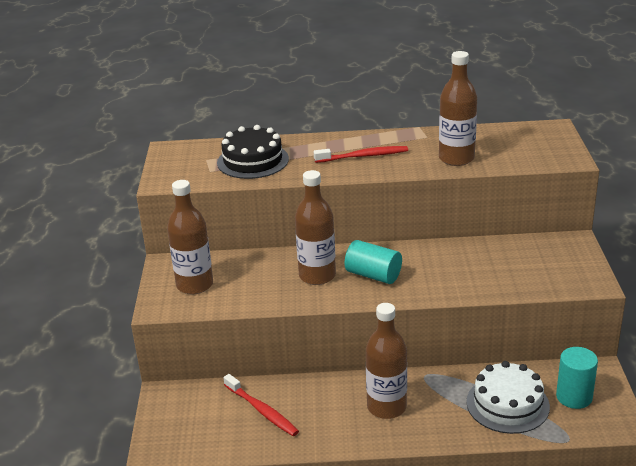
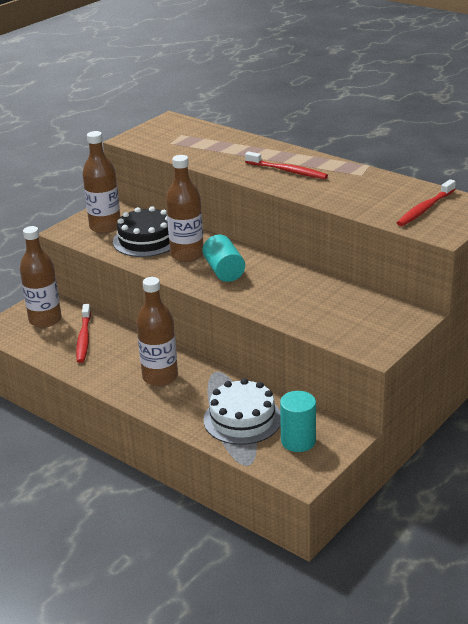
camera: 40 degrees right, 0 degrees up
(253, 161) = (208, 146): black cake -> black cake (146, 240)
(456, 158) = (352, 198): brown bottle -> brown bottle (45, 320)
(523, 145) = (425, 209): none -> red toothbrush

